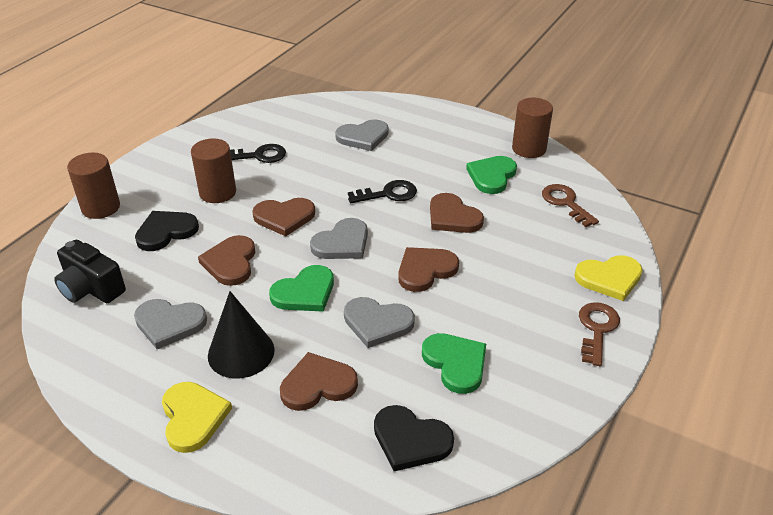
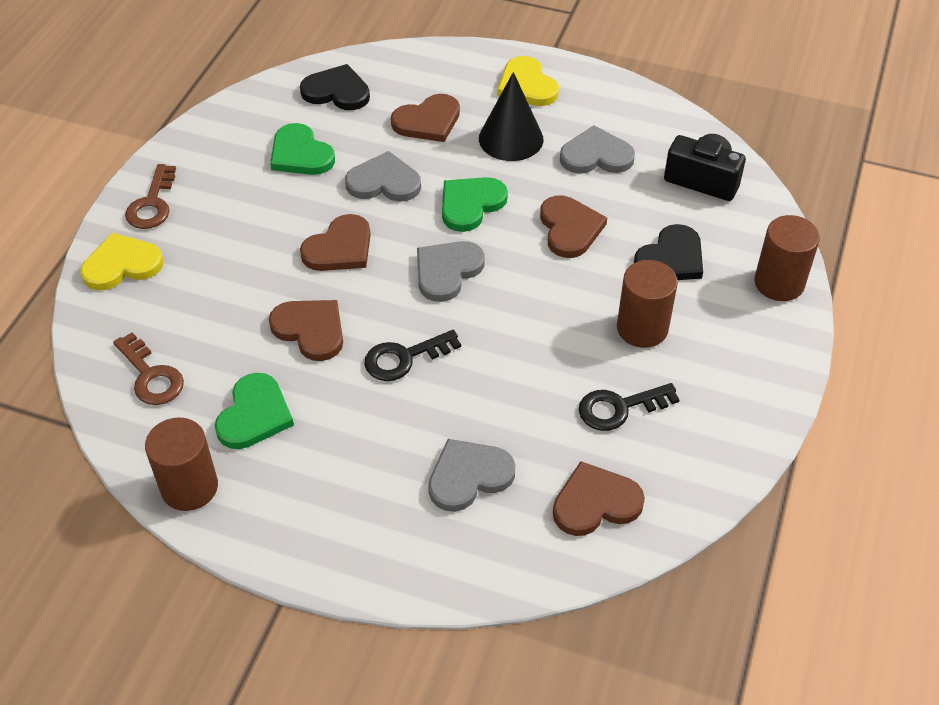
camera: 170 degrees right, 10 degrees up
(284, 217) = (533, 299): brown heart -> brown heart (595, 503)

